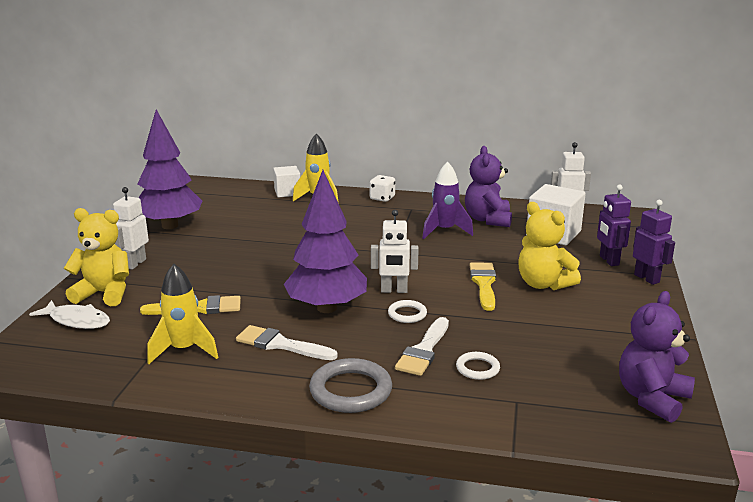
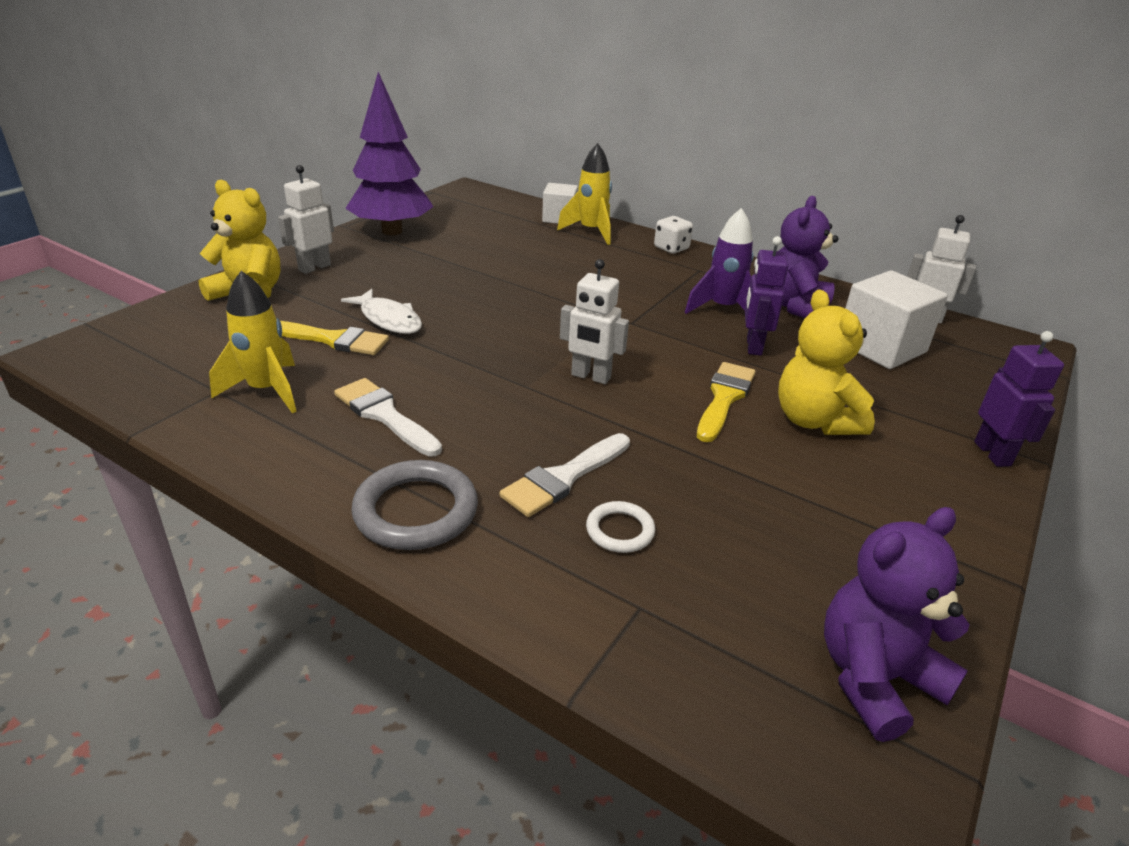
camera: 20 degrees right, 10 degrees up
(77, 321) = (190, 321): white fish -> white fish (388, 319)
(326, 308) = (483, 379): purple tree -> none
(407, 314) = (582, 416): white ring -> none
(608, 260) = (944, 409): purple robot -> purple robot (753, 346)

